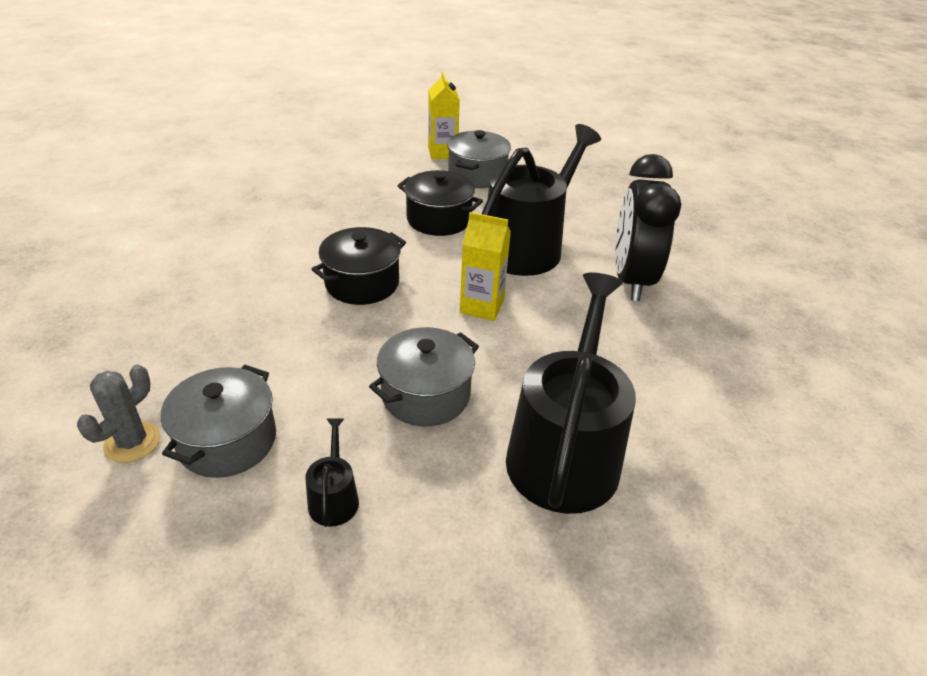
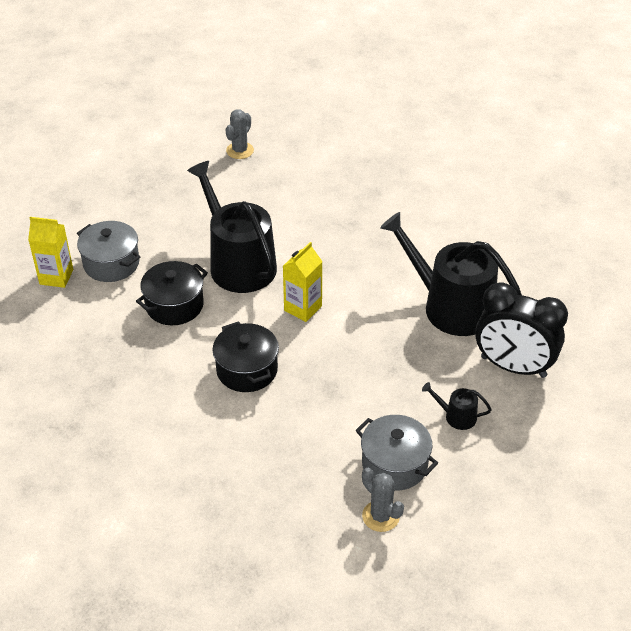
camera: 70 degrees left, 5 degrees up
(425, 395) = (384, 358): grey pot -> none
(631, 279) = (303, 222): black clock -> black clock (513, 367)
(710, 214) = (240, 150): none -> grey cactus

